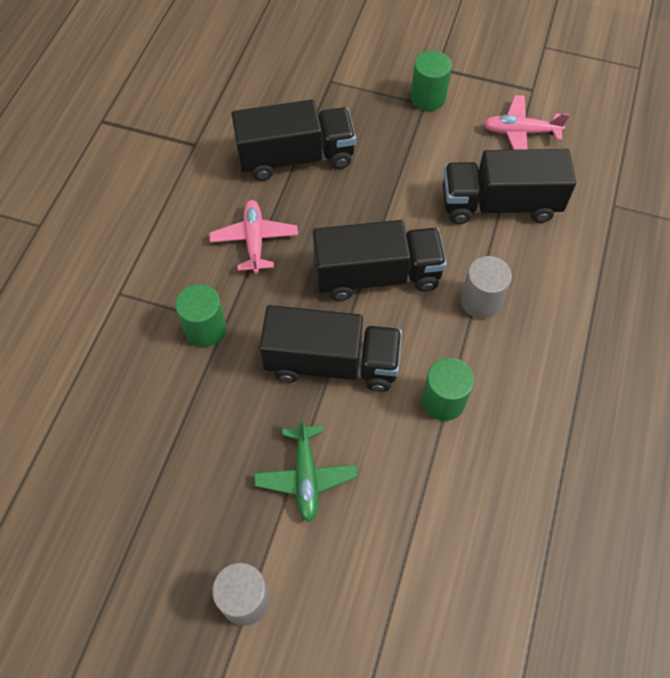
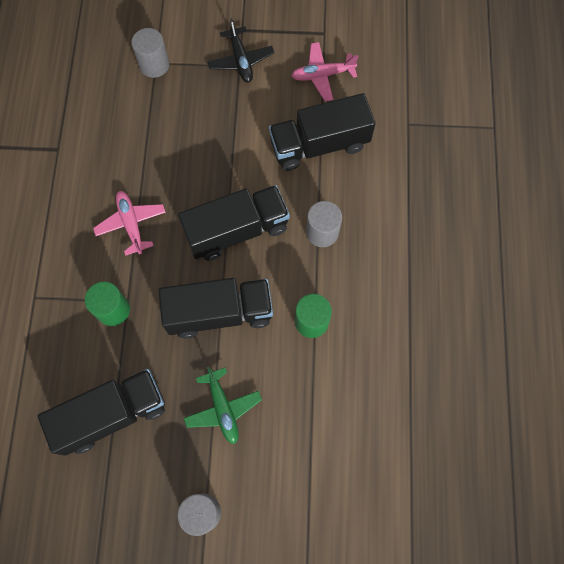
camera: 15 degrees left, 10 degrees up
(296, 158) = (145, 141): black truck -> black truck (112, 414)
(328, 83) = (154, 65): none -> grey cylinder
(428, 98) = (241, 60): green cylinder -> black plane

